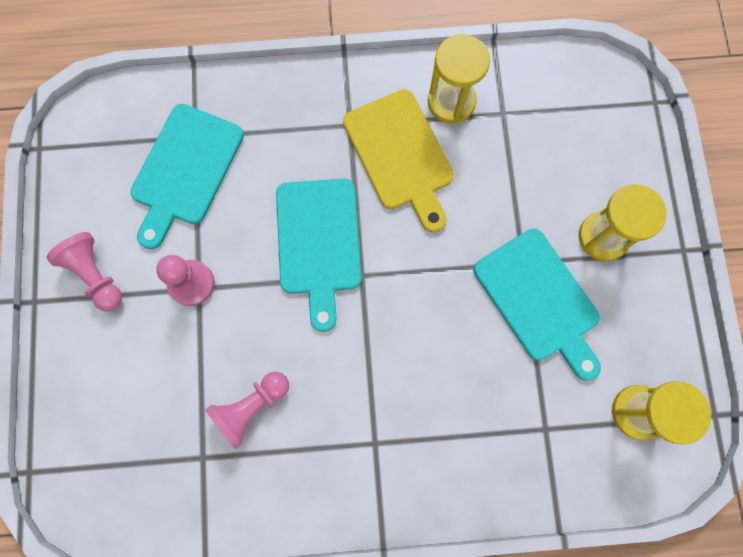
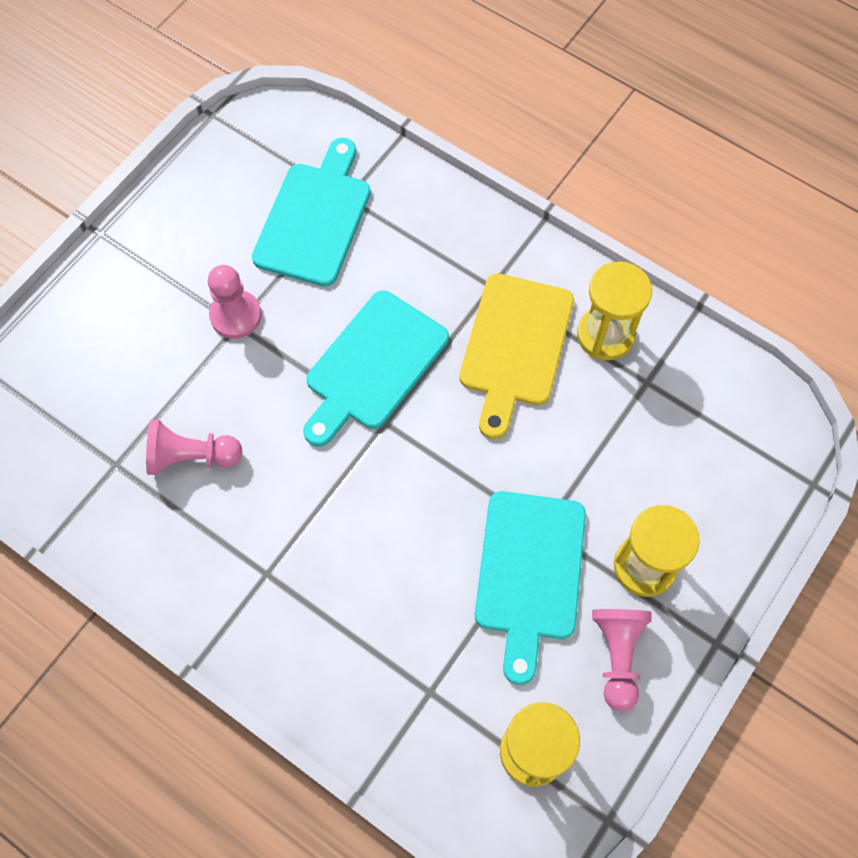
camera: 40 degrees right, 10 degrees down
(96, 275) = (166, 249): pink pawn -> pink pawn (617, 655)
(185, 170) = (315, 219): turquoise cutting board -> turquoise cutting board turned 135 degrees clockwise

